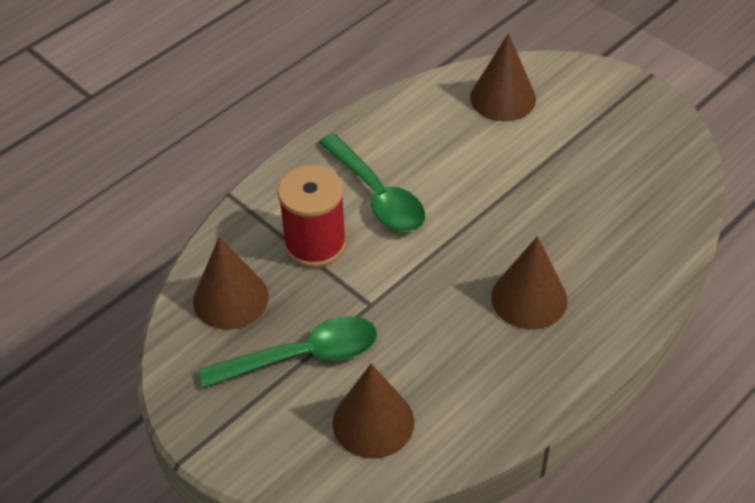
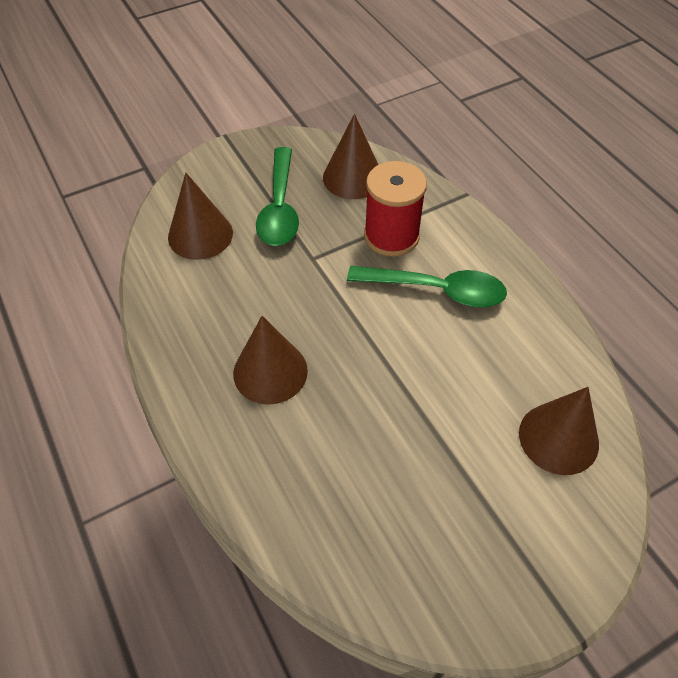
camera: 105 degrees right, 5 degrees up
(377, 195) = (437, 290): green spoon -> green spoon turned 150 degrees counterclockwise

